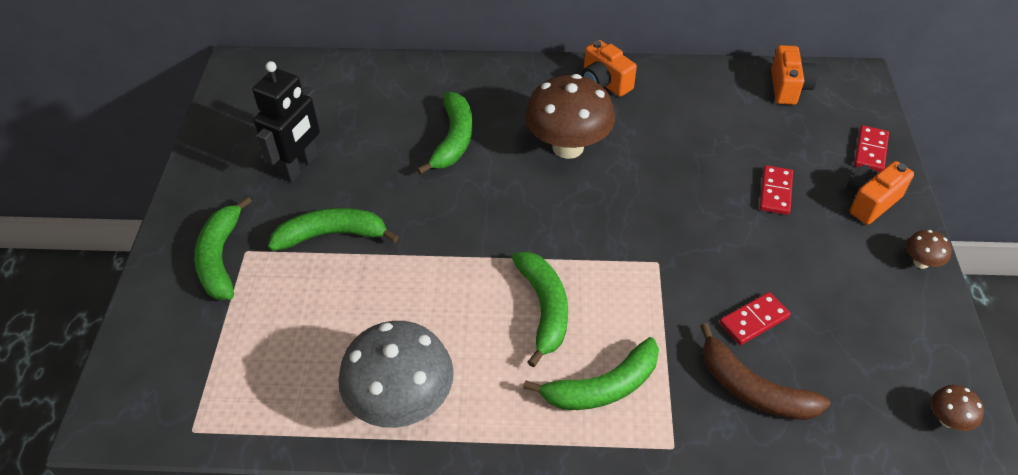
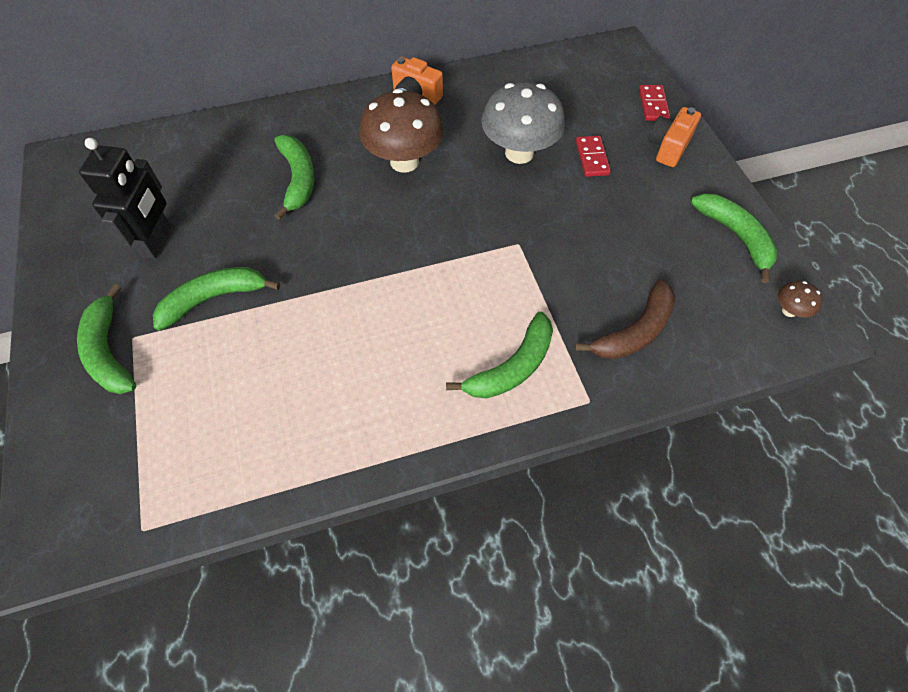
camera: 20 degrees left, 10 degrees up
(402, 402) = (339, 437): grey mushroom -> grey mushroom (519, 153)
(544, 308) = (436, 312): green banana -> green banana (735, 236)
(753, 389) = (635, 331): brown banana -> brown banana turned 60 degrees counterclockwise
(754, 320) = (614, 272): red domino -> none
(788, 87) = (570, 67): orange camera -> none
(921, 262) = (723, 188): brown mushroom -> none

